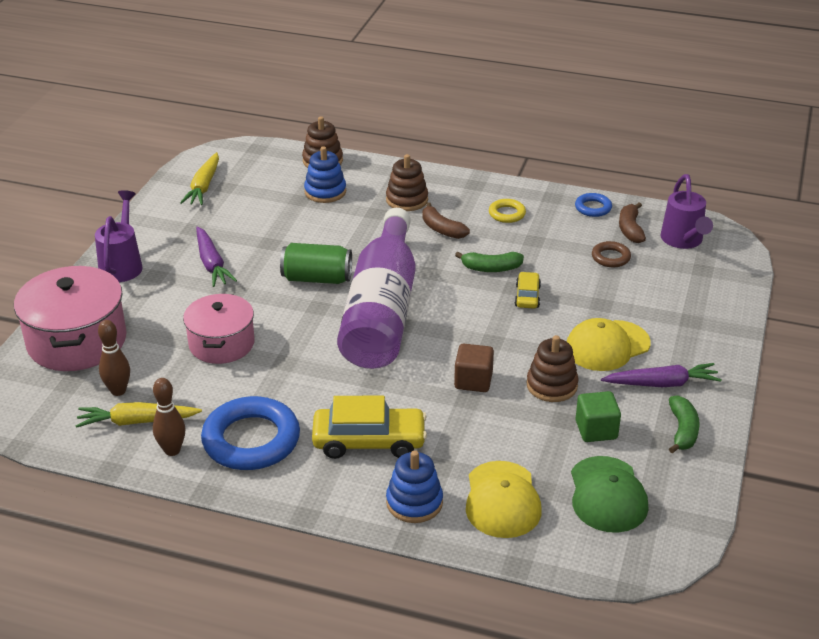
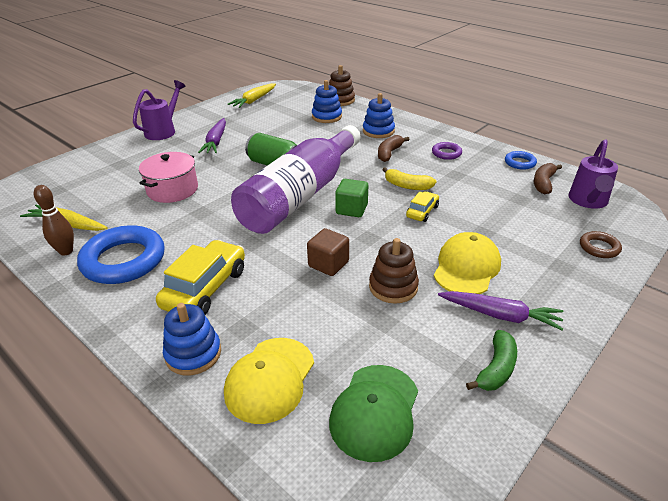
camera: 25 degrees right, 0 degrees up
(77, 341) = (90, 166): pink pot -> none
(118, 391) = (78, 202): brown bowling pin -> none
(369, 441) = (205, 288): yellow car -> yellow car turned 90 degrees counterclockwise
(407, 200) = (378, 131): brown stacking toy -> blue stacking toy
(441, 229) = (389, 153): brown banana -> brown banana turned 45 degrees clockwise
(491, 268) = (407, 186): green banana -> yellow banana
(507, 214) = (446, 153): yellow ring -> purple ring
(596, 430) = (407, 340): green cube -> green cube (351, 209)
(607, 346) = (466, 267): yellow cap -> yellow cap turned 120 degrees clockwise
(610, 257) = (513, 200): brown ring -> brown ring (599, 247)

